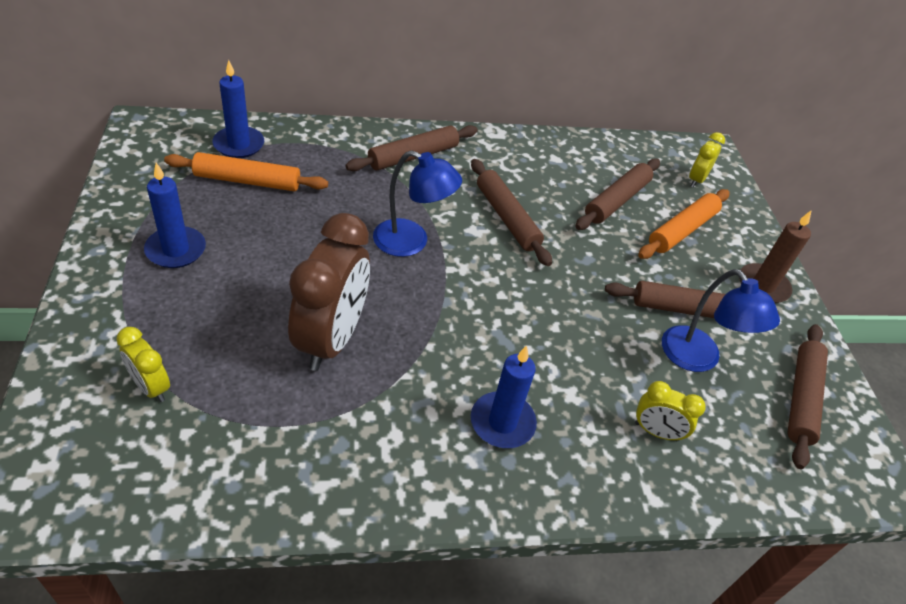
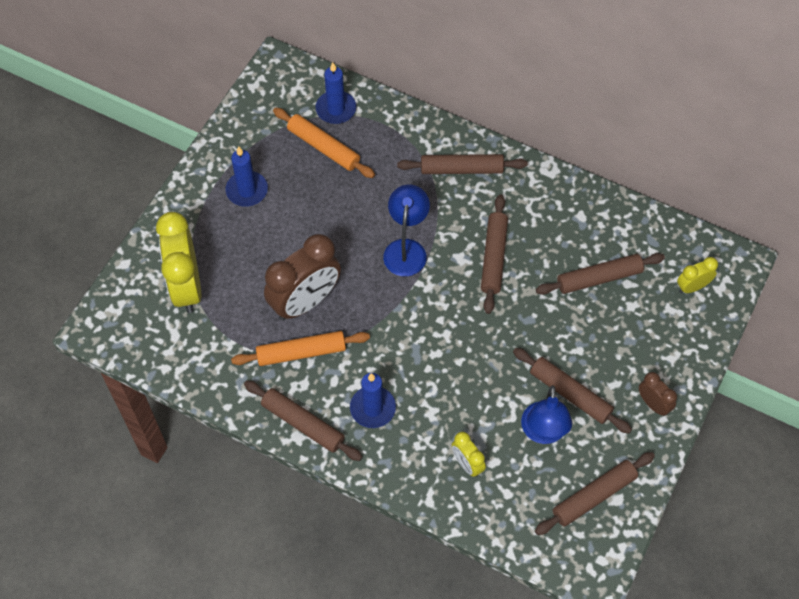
camera: 40 degrees right, 15 degrees up
(151, 387) = (186, 286): yellow clock -> yellow clock, size x2.04
(411, 242) = (406, 249): blue lamp -> blue lamp turned 135 degrees counterclockwise
(430, 486) = (303, 424): none -> brown rolling pin
(682, 230) = (631, 328): orange rolling pin -> orange rolling pin (301, 352)
(763, 286) = (653, 404): brown candle -> brown clock

